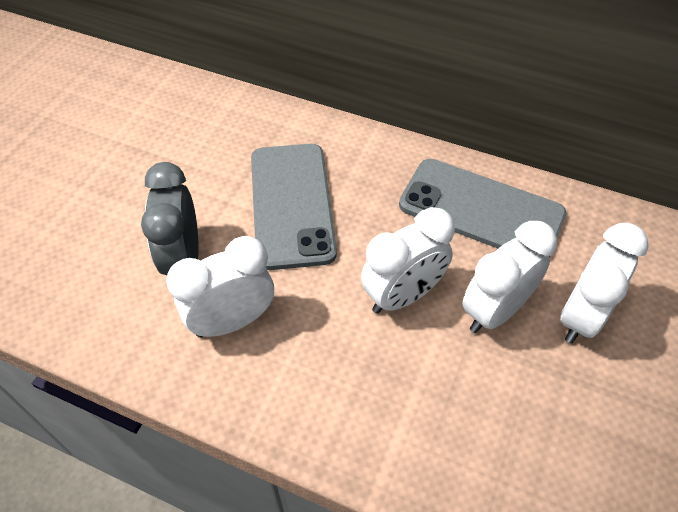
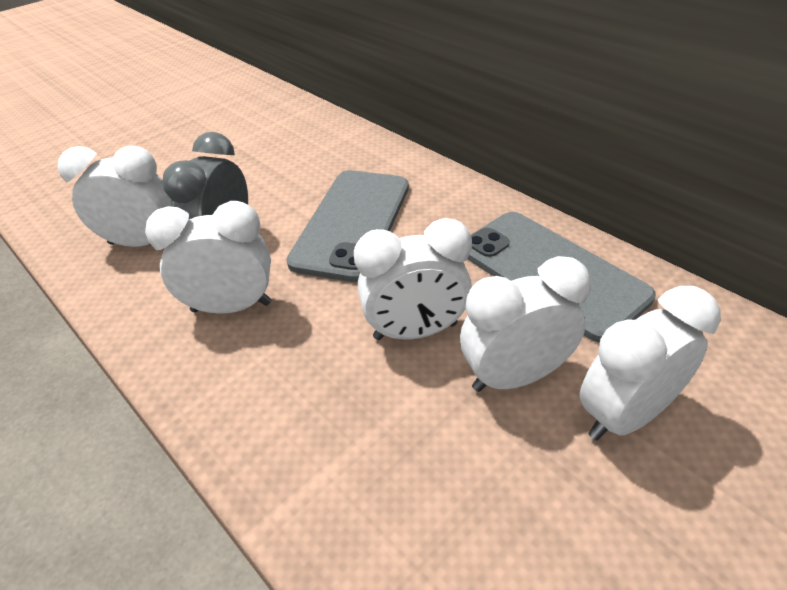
camera: 25 degrees right, 10 degrees down
(97, 280) = (142, 243): none -> white clock

